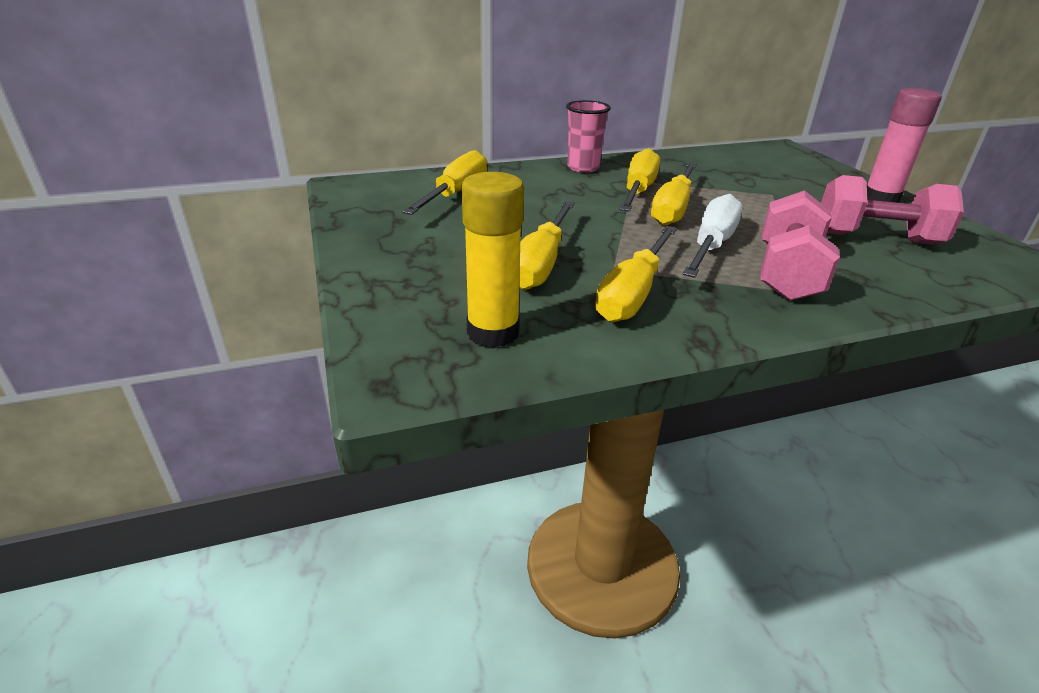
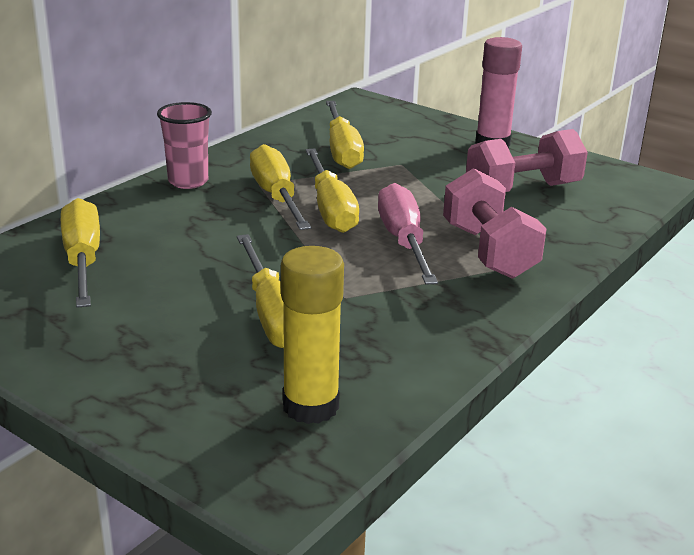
camera: 35 degrees left, 5 degrees down
(633, 293) = (388, 317): yellow screwdriver -> yellow screwdriver (342, 150)
(711, 245) = (403, 241): white screwdriver -> pink screwdriver

